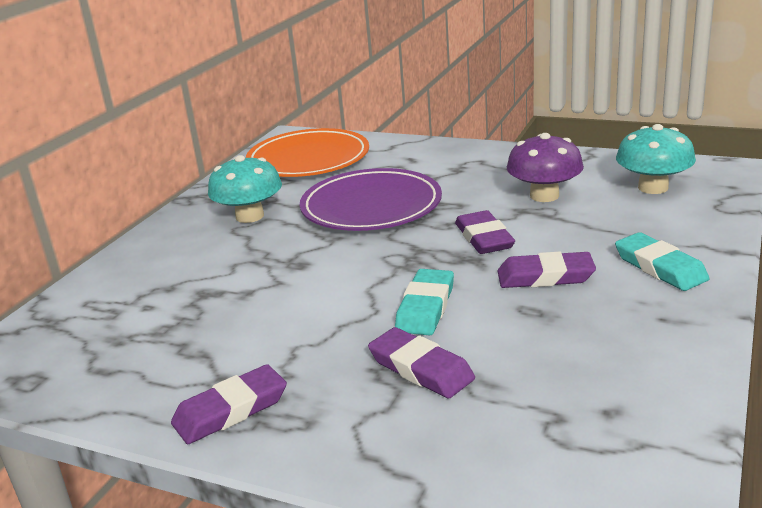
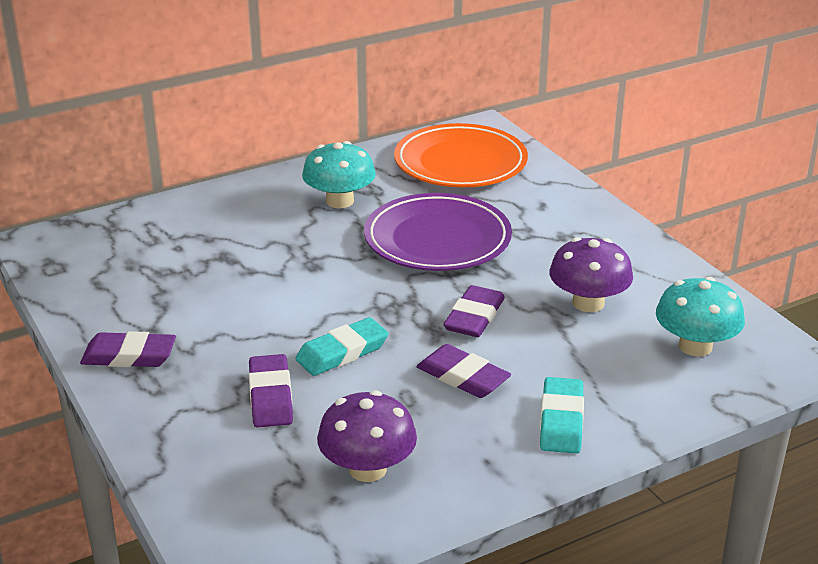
camera: 35 degrees right, 5 degrees up
(593, 374) = (367, 469): none -> purple mushroom

